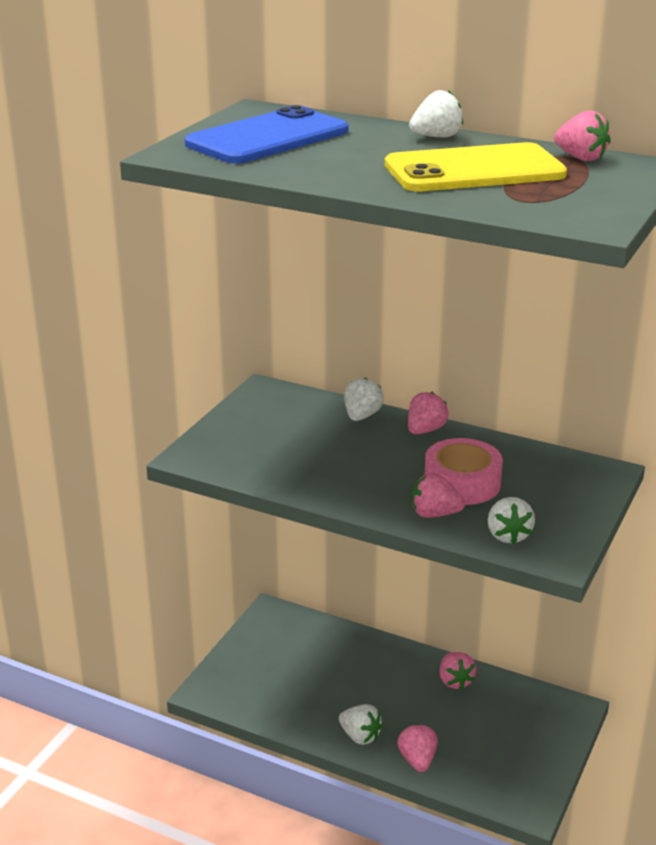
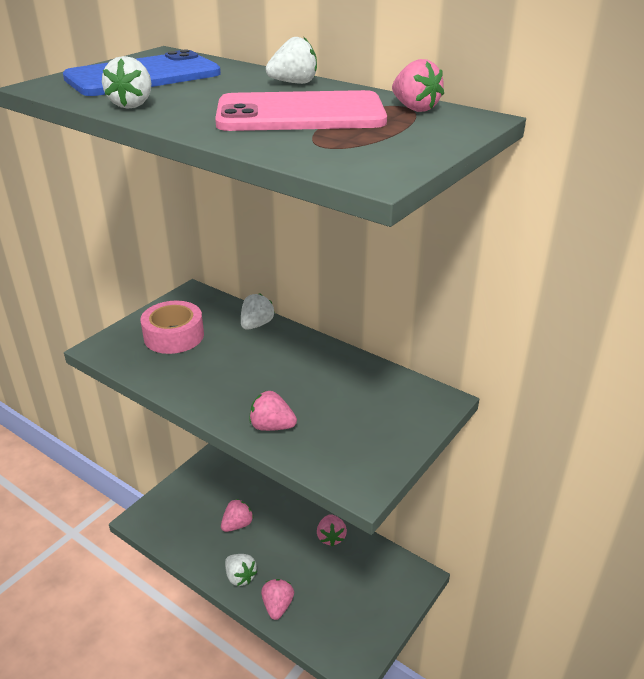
camera: 10 degrees right, 5 degrees up
(425, 430) = (302, 343): pink strawberry -> pink strawberry (237, 524)
(462, 483) = (310, 398): pink tape -> pink tape (174, 336)
(474, 170) = (300, 114): yellow phone -> pink phone
(508, 535) = (326, 457): white strawberry -> white strawberry (132, 105)

